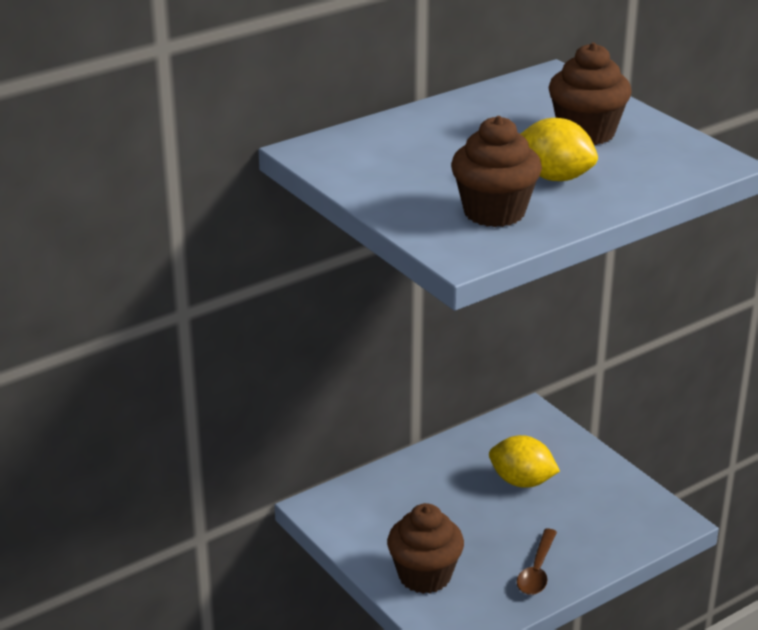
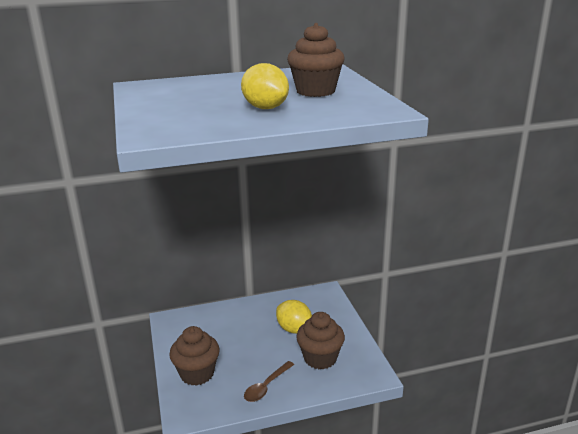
camera: 20 degrees right, 5 degrees down
(494, 212) = (200, 119): brown cupcake -> brown cupcake (320, 358)

